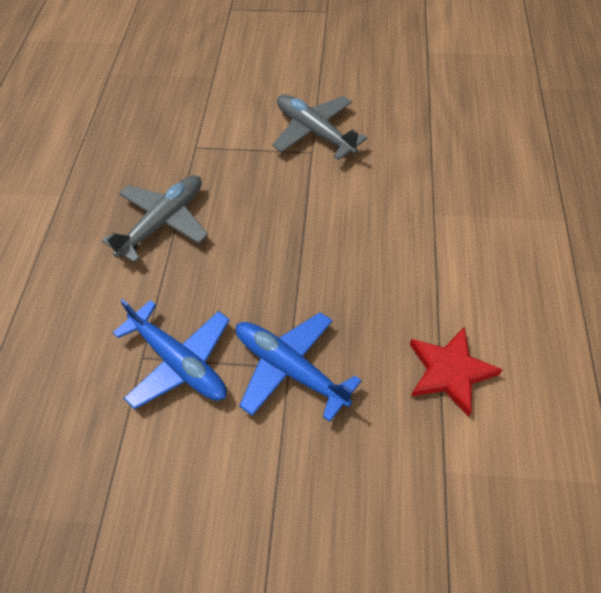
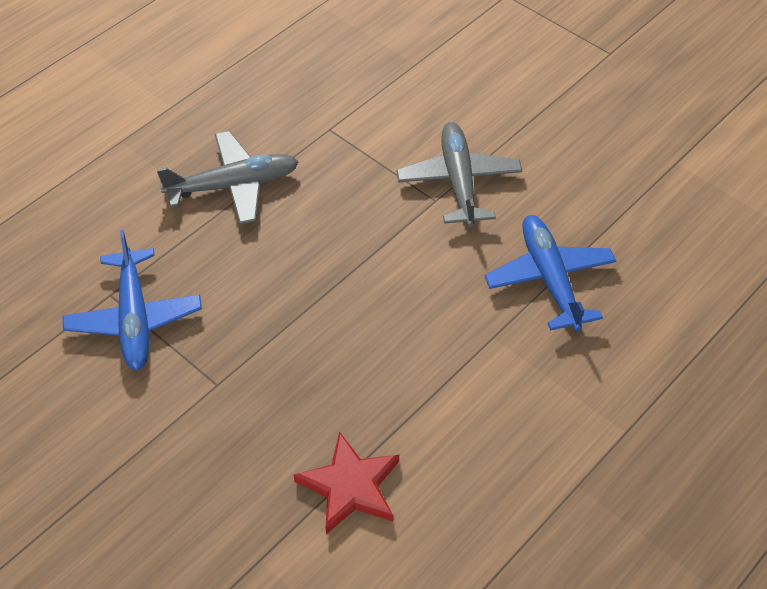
camera: 35 degrees right, 5 degrees down
(290, 369) = (217, 387): blue plane -> blue plane (550, 279)

